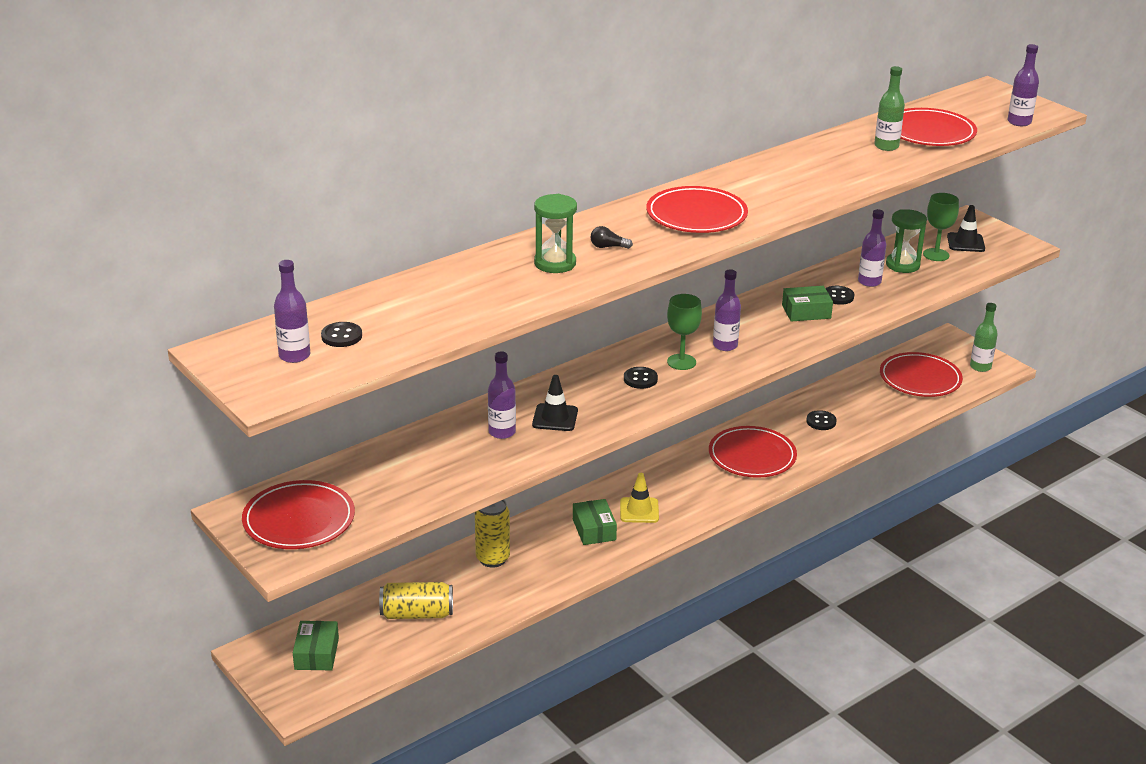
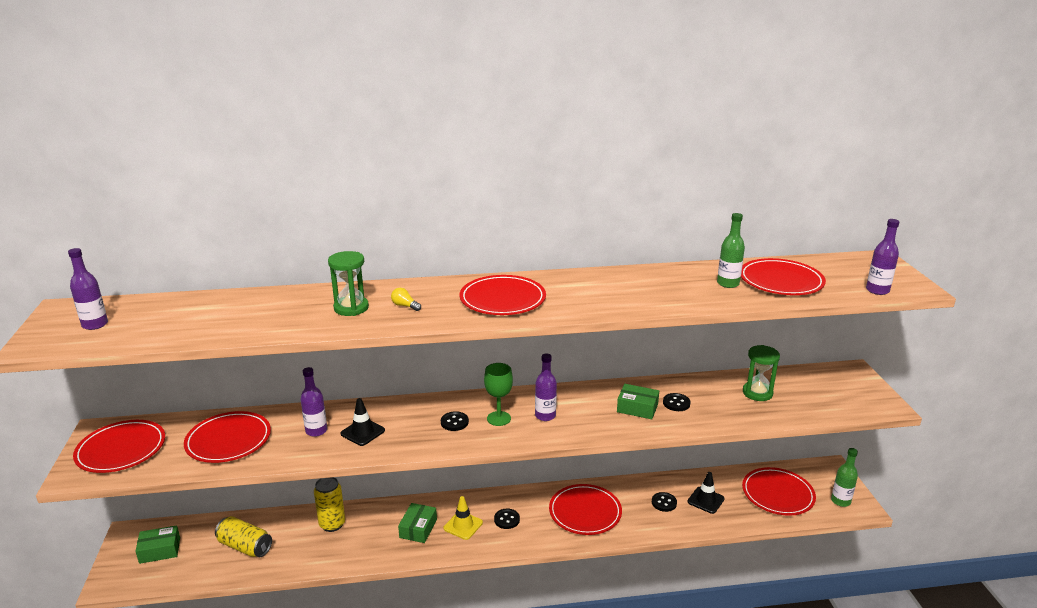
camera: 30 degrees right, 5 degrees down
(316, 654) = (160, 550): green box -> green box turned 45 degrees clockwise
(341, 336) = (142, 320): black button -> black button (507, 519)
(414, 471) = (228, 440): none -> red plate
(608, 247) = (405, 306): black light bulb -> yellow light bulb
(869, 282) = (715, 399): purple bottle -> none
(936, 255) = (795, 392): green goblet -> none
(965, 243) = (832, 389): black traffic cone -> black traffic cone (705, 500)

